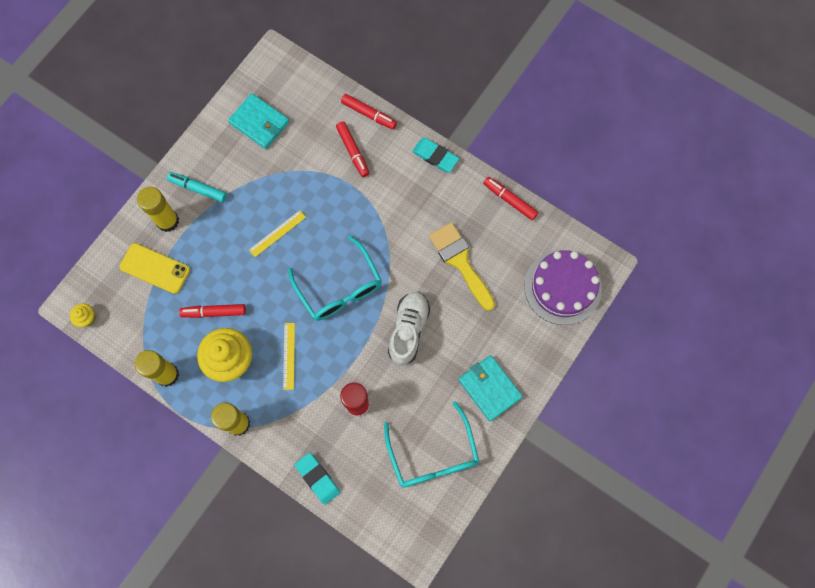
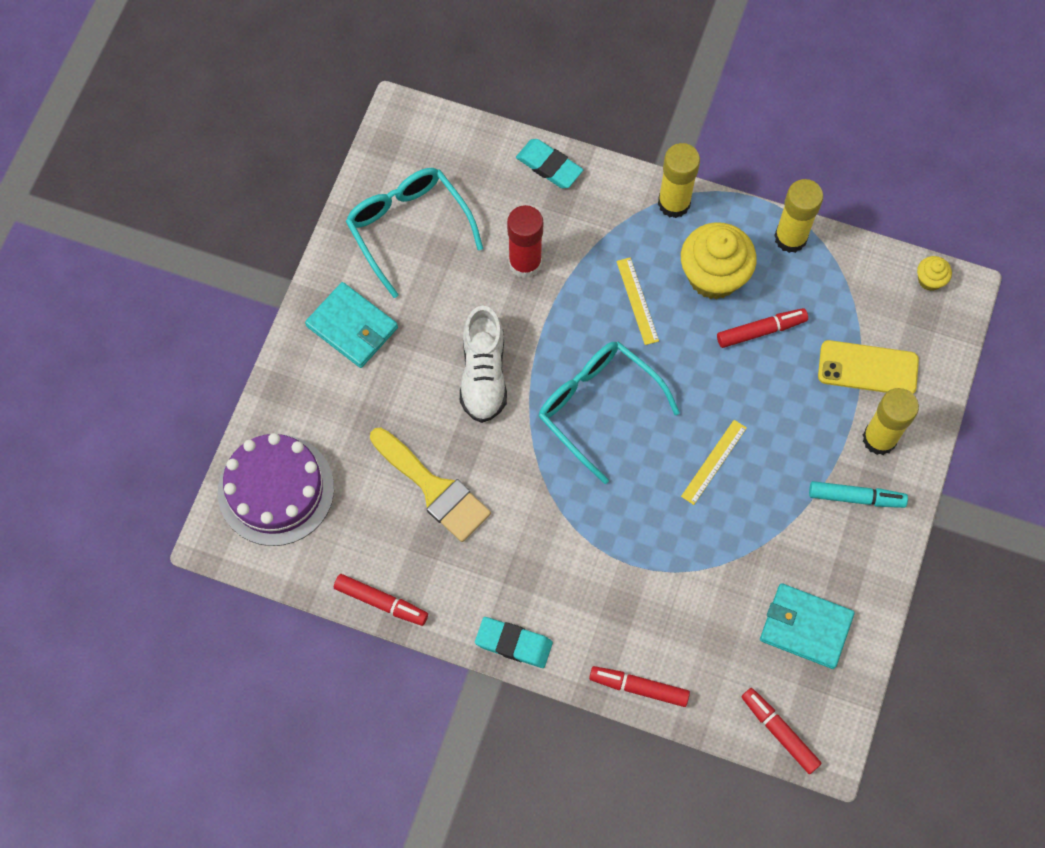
camera: 165 degrees right, 5 degrees down
(353, 151) = (644, 618): red marker -> red marker (779, 732)

